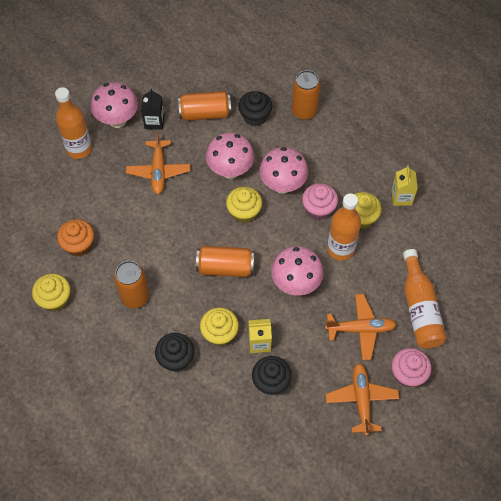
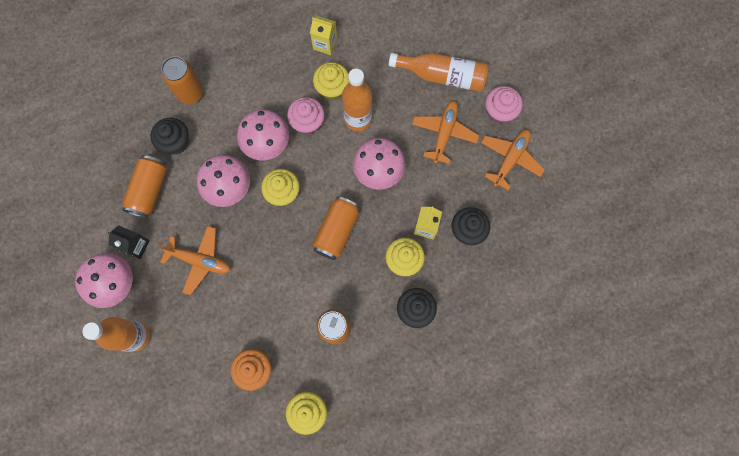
camera: 70 degrees left, 15 degrees up
(361, 400) = (510, 159): orange plane -> orange plane turned 105 degrees clockwise

